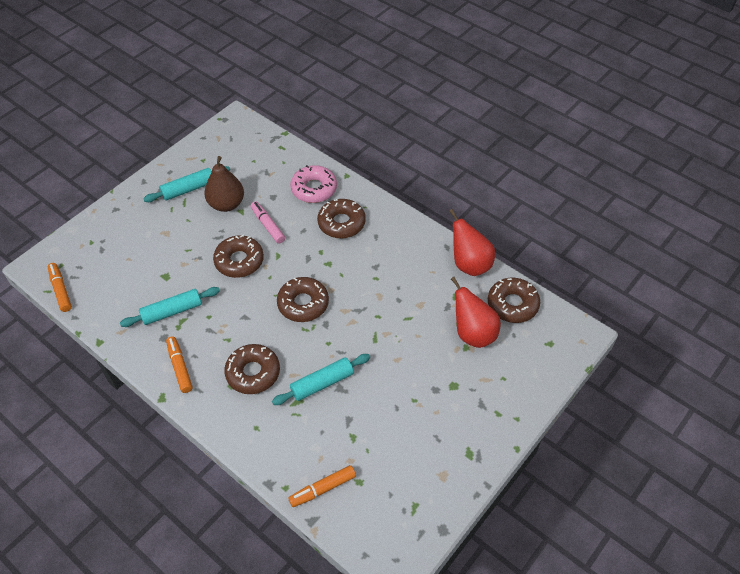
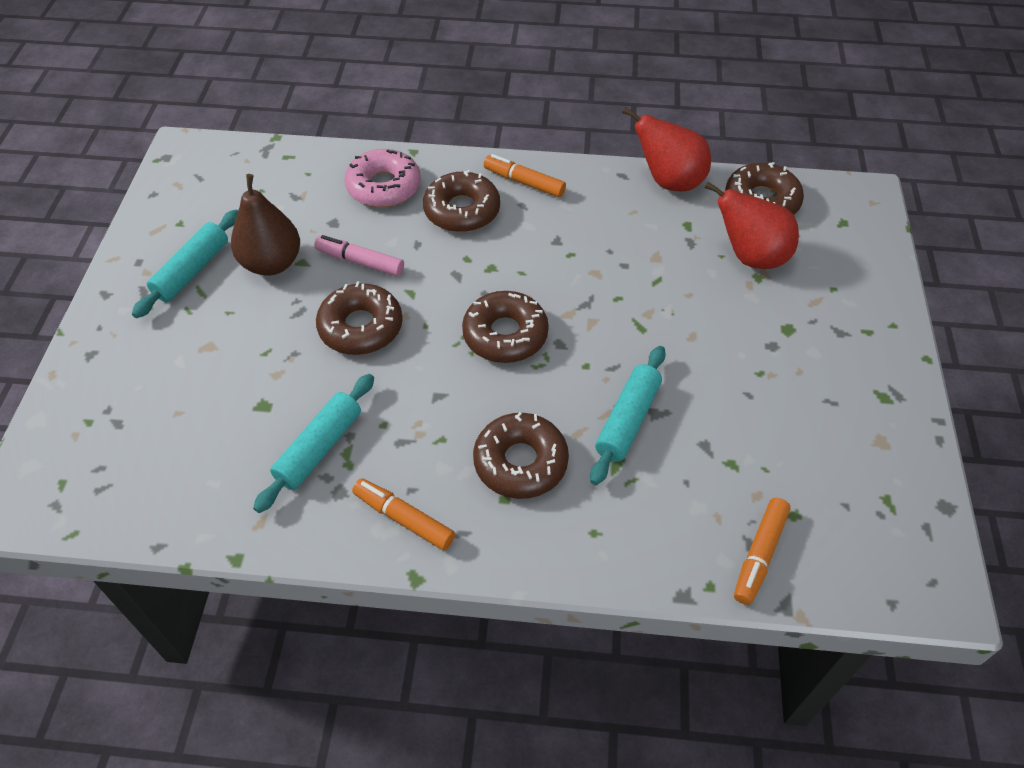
camera: 35 degrees left, 0 degrees up
(61, 290) = (96, 520): orange marker -> orange marker (524, 182)

